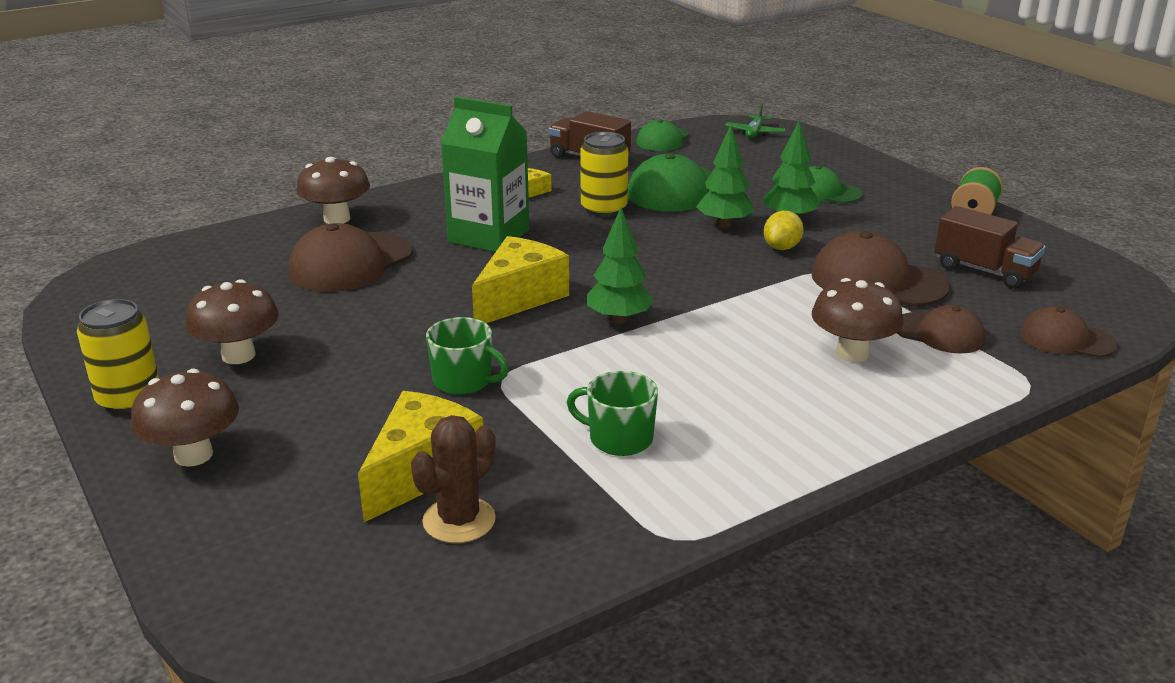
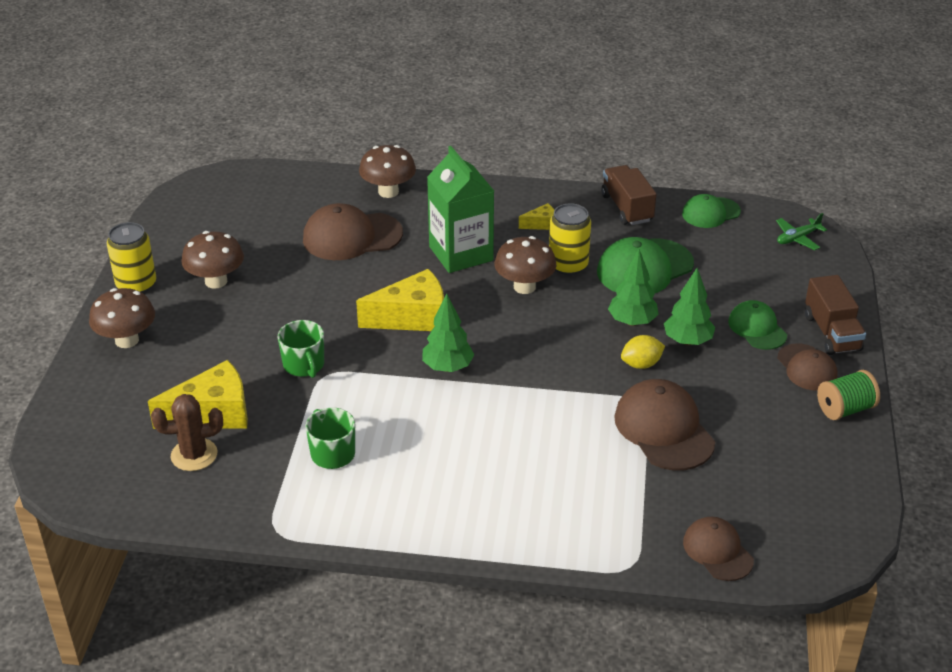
camera: 40 degrees right, 10 degrees up
(852, 353) = (552, 476): brown mushroom -> brown mushroom (524, 287)
(939, 333) = (635, 494): brown cap -> brown cap (807, 367)
(984, 271) = (758, 464): brown truck -> brown truck (831, 333)

